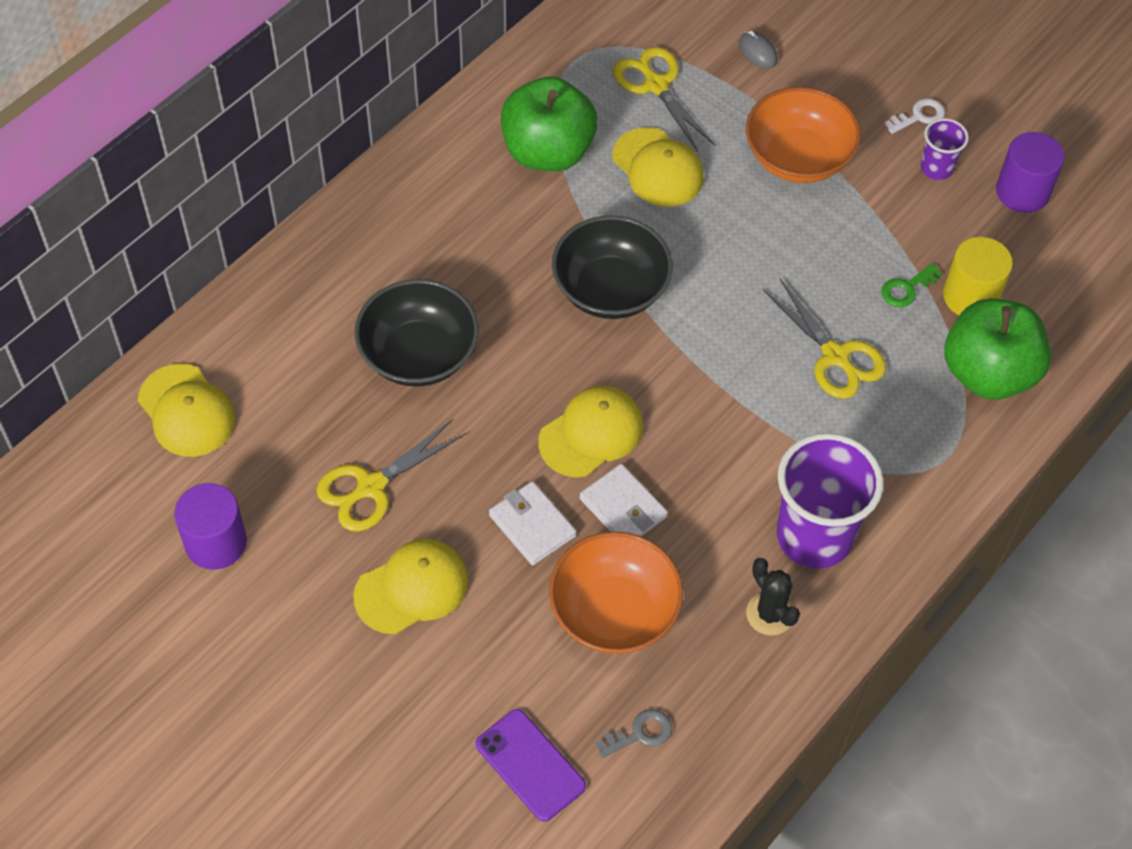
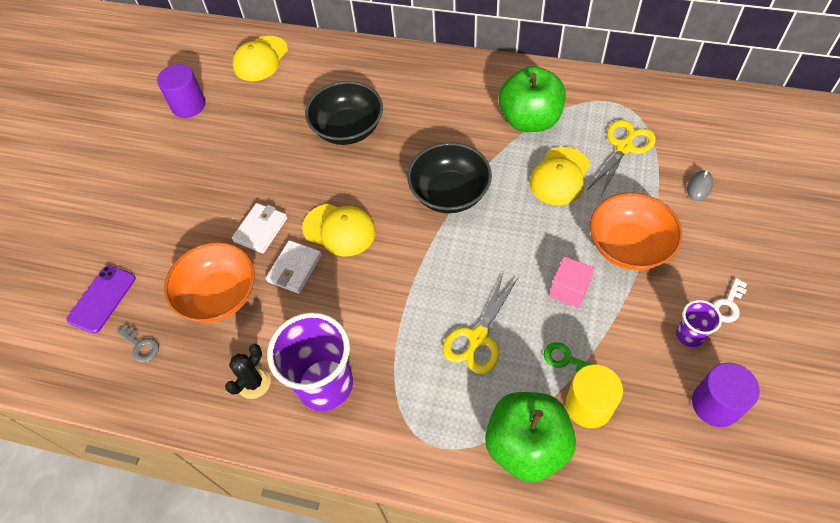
camera: 70 degrees right, 0 degrees up
(371, 487) = (251, 148): yellow scissors -> none
(412, 588) = (195, 194): yellow cap -> none
(822, 241) = (569, 290): none -> pink cube
(919, 116) = (728, 304): white key -> white key turned 90 degrees clockwise

